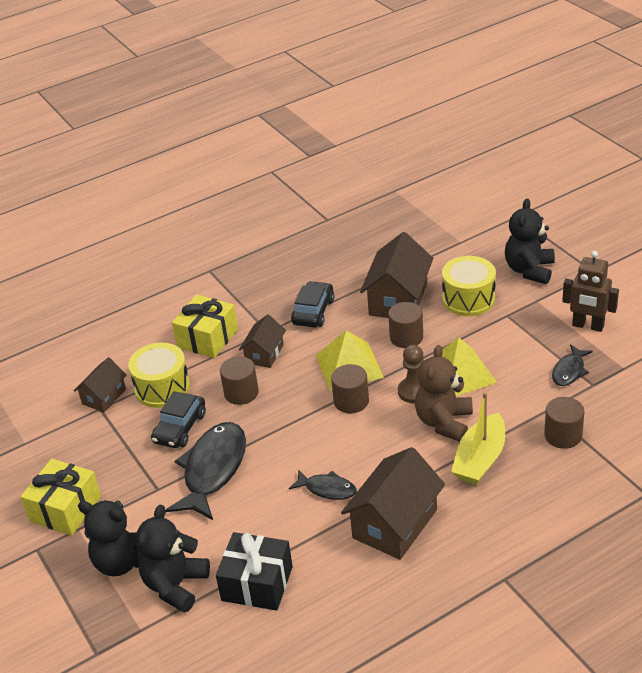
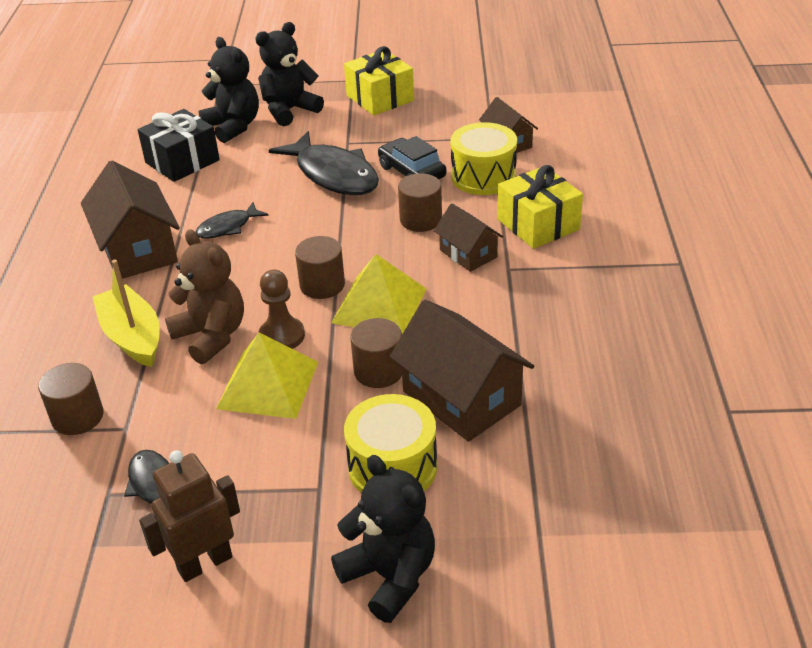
camera: 120 degrees right, 0 degrees up
(313, 311) = (510, 315): black car -> none

